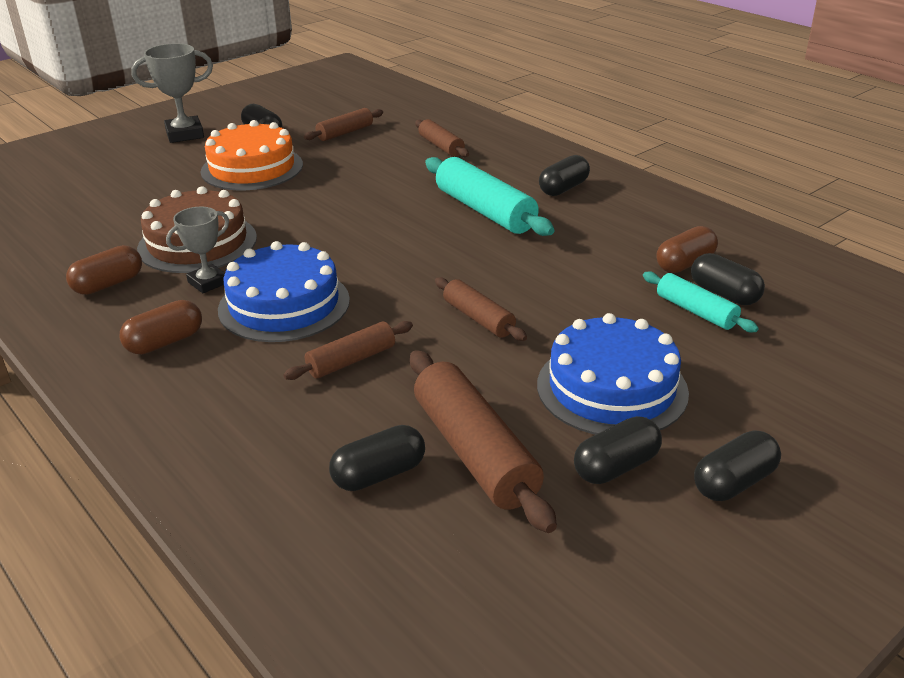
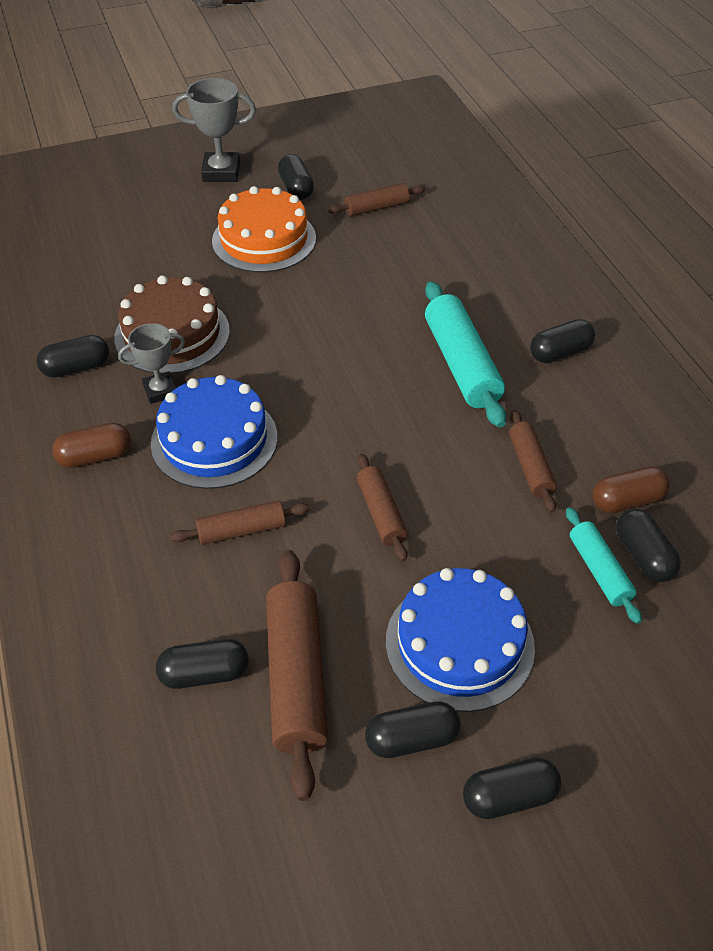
camera: 20 degrees right, 15 degrees up
(108, 284) = (76, 368): brown capsule -> black capsule
(441, 146) = (464, 254): brown rolling pin -> brown rolling pin (530, 467)

